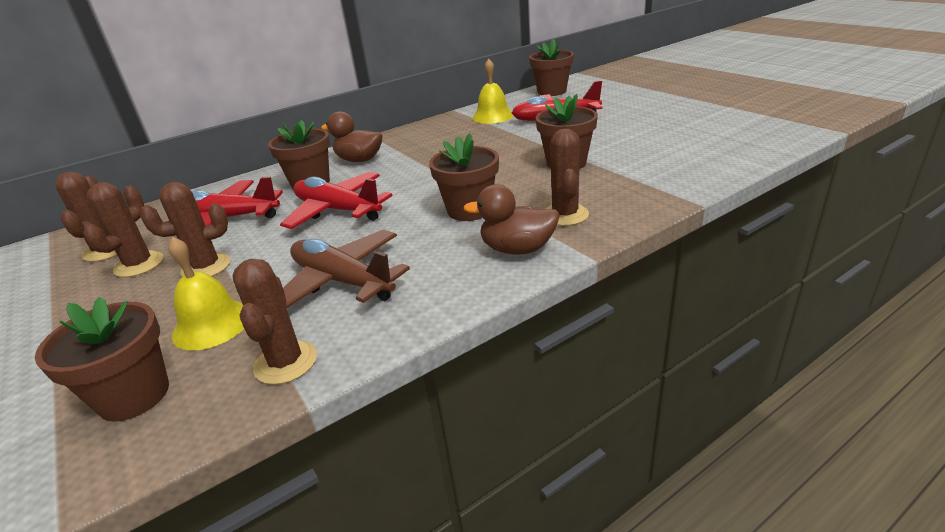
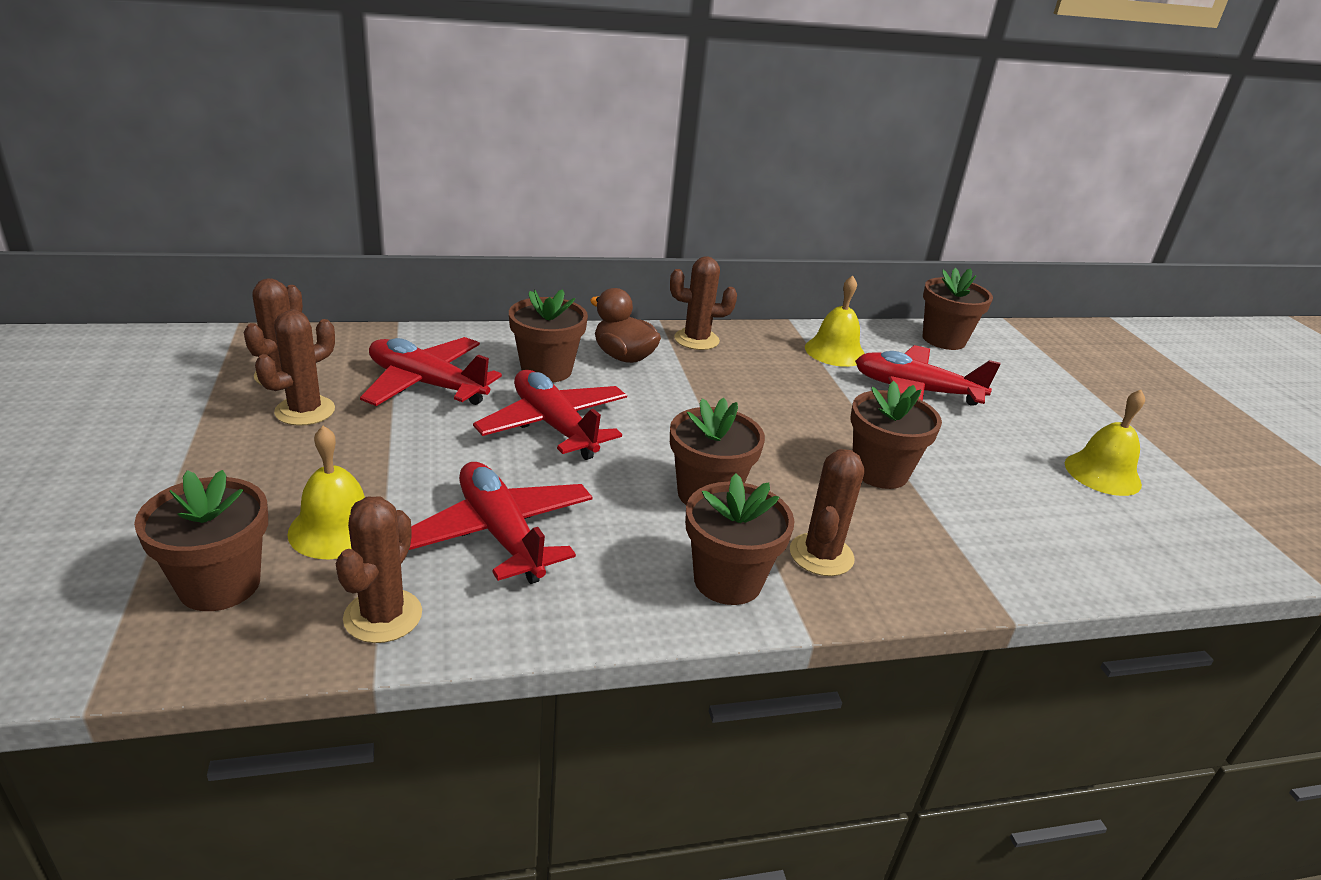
camera: 15 degrees right, 0 degrees up
(206, 267) = (370, 446): brown cactus -> brown cactus (696, 340)
(342, 281) = (500, 533): brown plane -> red plane
(517, 249) = (727, 580): brown duck -> brown flower pot
(689, 122) = (1102, 473): none -> yellow bell

